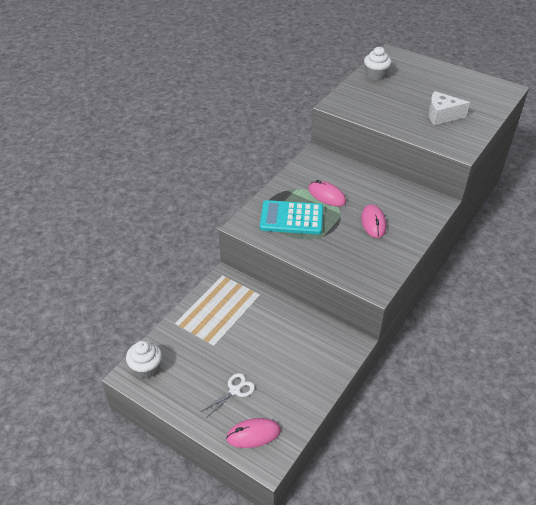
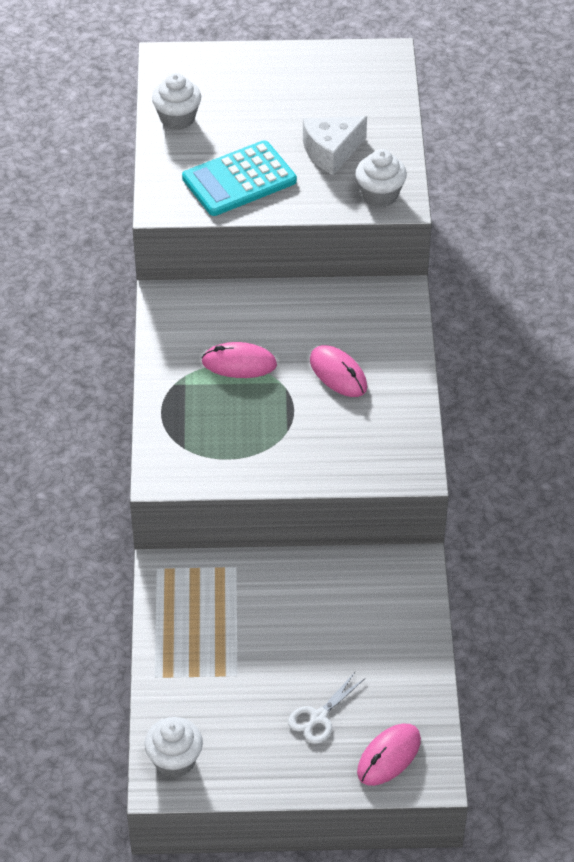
camera: 35 degrees left, 5 degrees up
(235, 390) = (318, 717): white scissors -> white scissors turned 150 degrees counterclockwise
(291, 218) = (220, 427): turquoise calculator -> turquoise calculator (239, 180)
(452, 142) = (380, 195): none -> white cupcake

